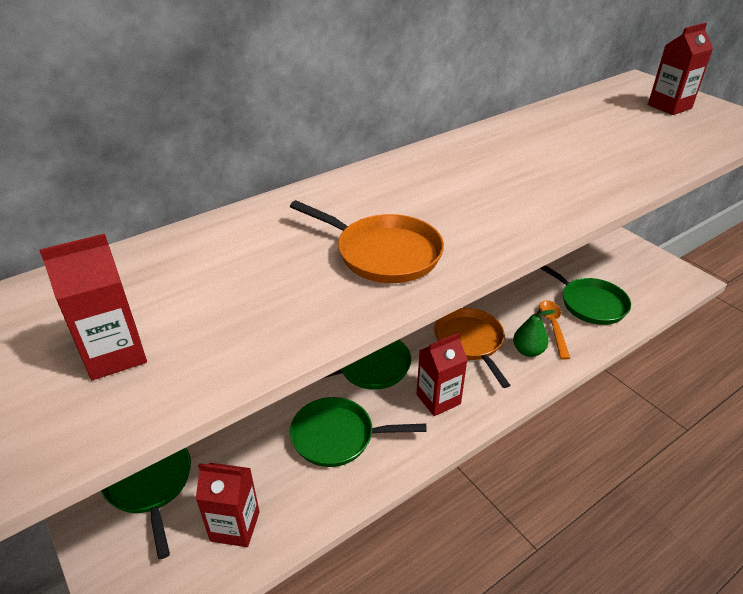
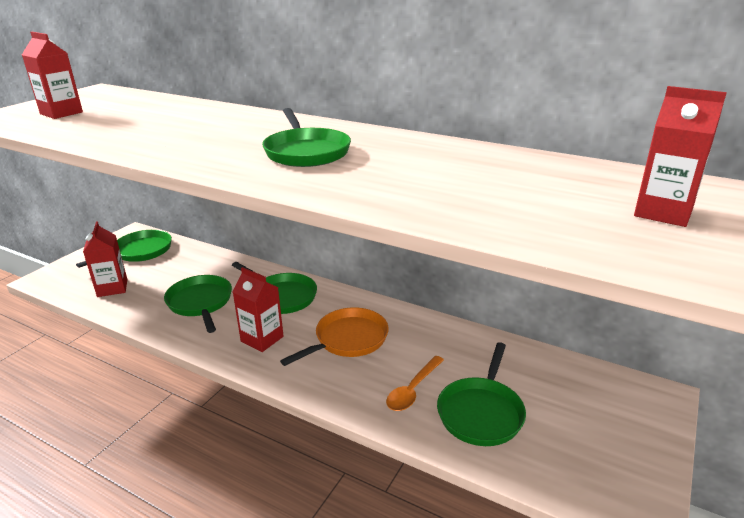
camera: 65 degrees right, 10 degrees down
(383, 253) = (184, 141): orange pan -> none
(476, 190) = (306, 152): none -> green pan
(528, 351) = (360, 379): green pear -> none
(553, 327) = (413, 390): orange spoon -> orange spoon turned 150 degrees clockwise

